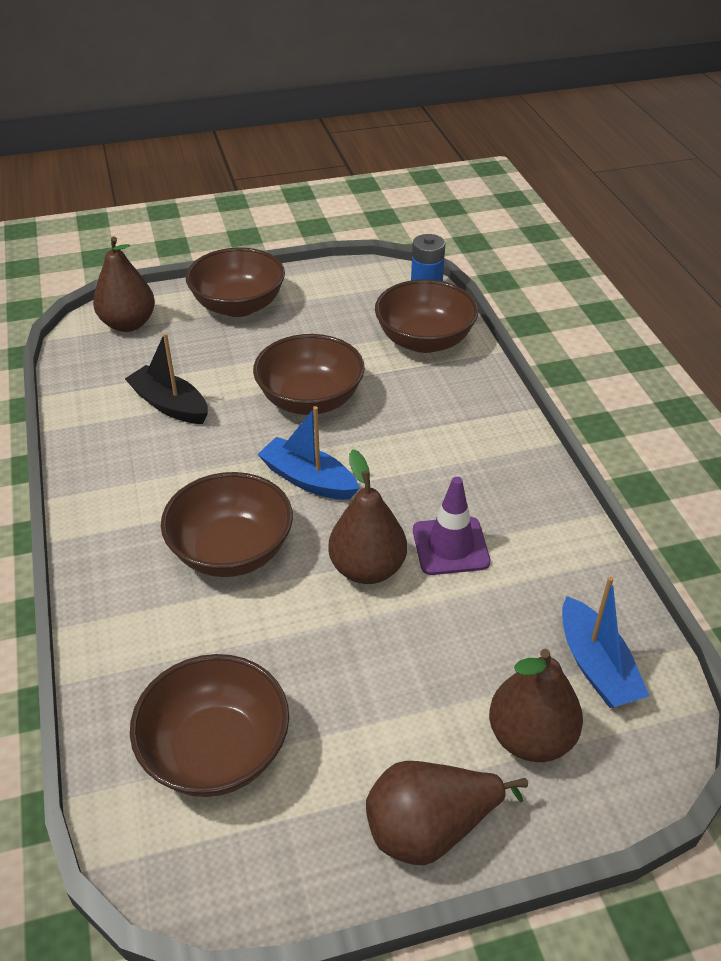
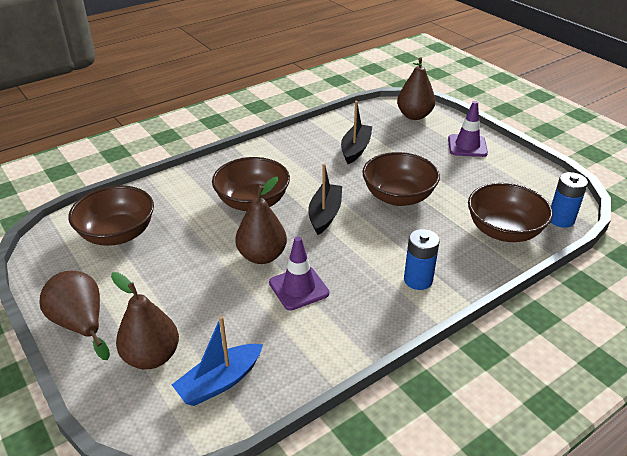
camera: 70 degrees right, 5 degrees down
(238, 306) = (467, 146): brown bowl -> purple traffic cone
(308, 480) = (325, 214): blue boat -> black boat
(479, 435) = (418, 280): none -> blue battery

